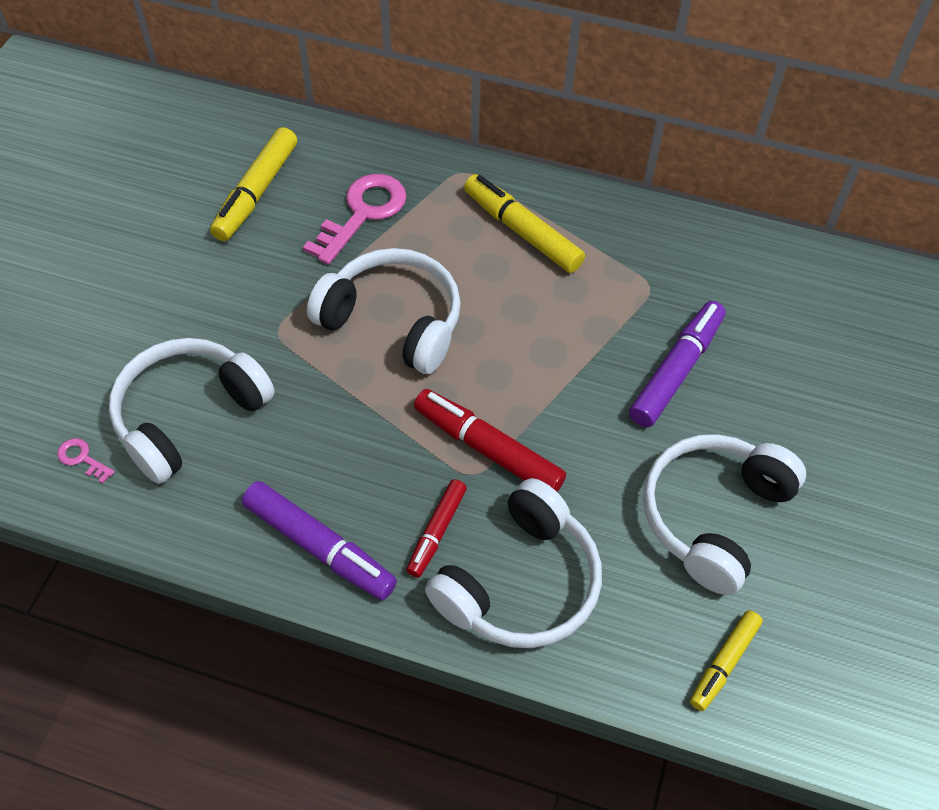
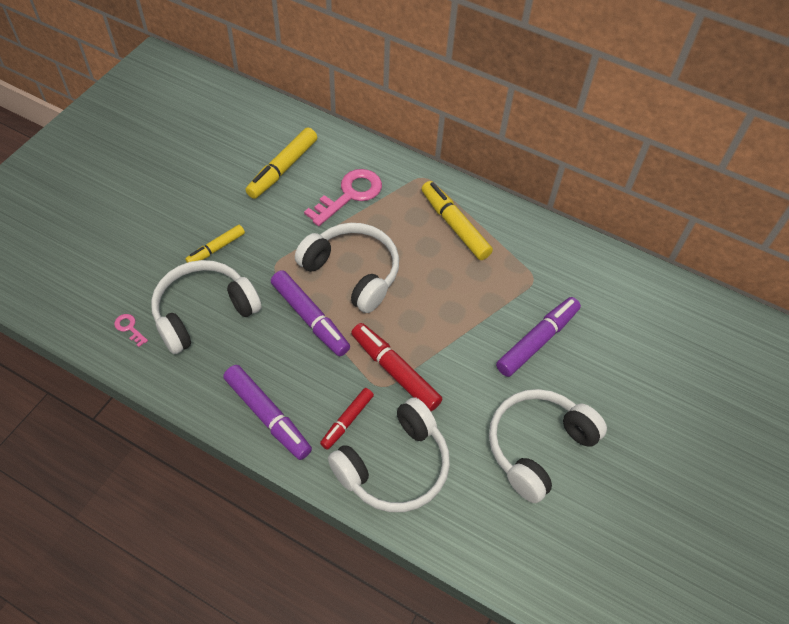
camera: 10 degrees right, 0 degrees up
(347, 396) = (310, 318): none -> purple marker
(724, 663) = (519, 549): yellow marker -> yellow marker (216, 249)

